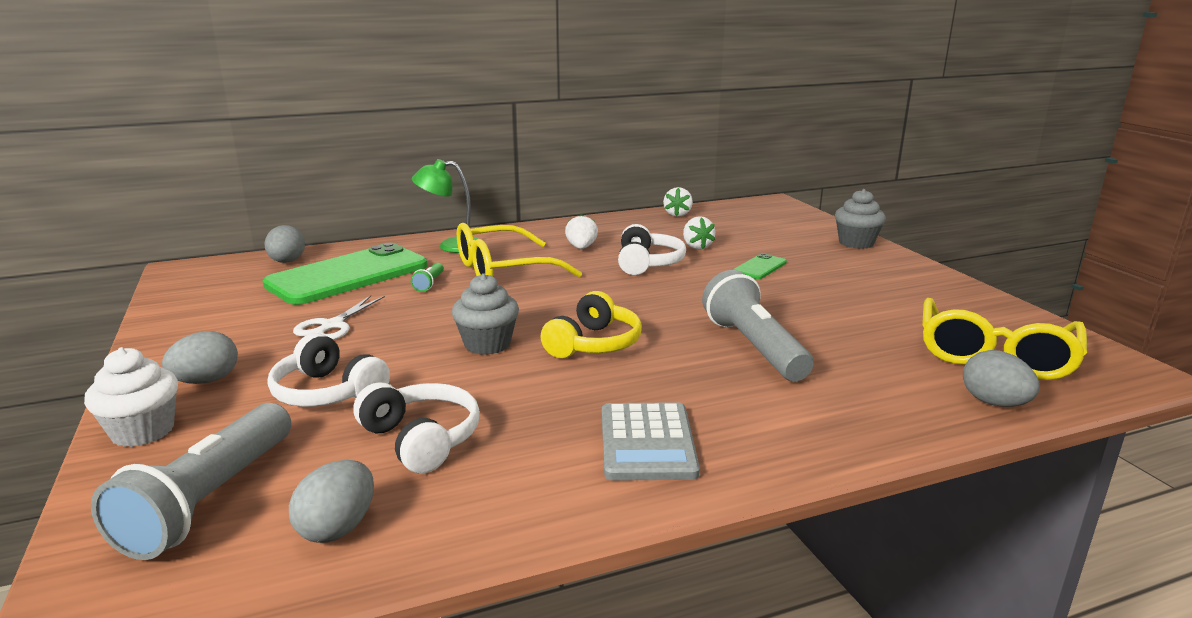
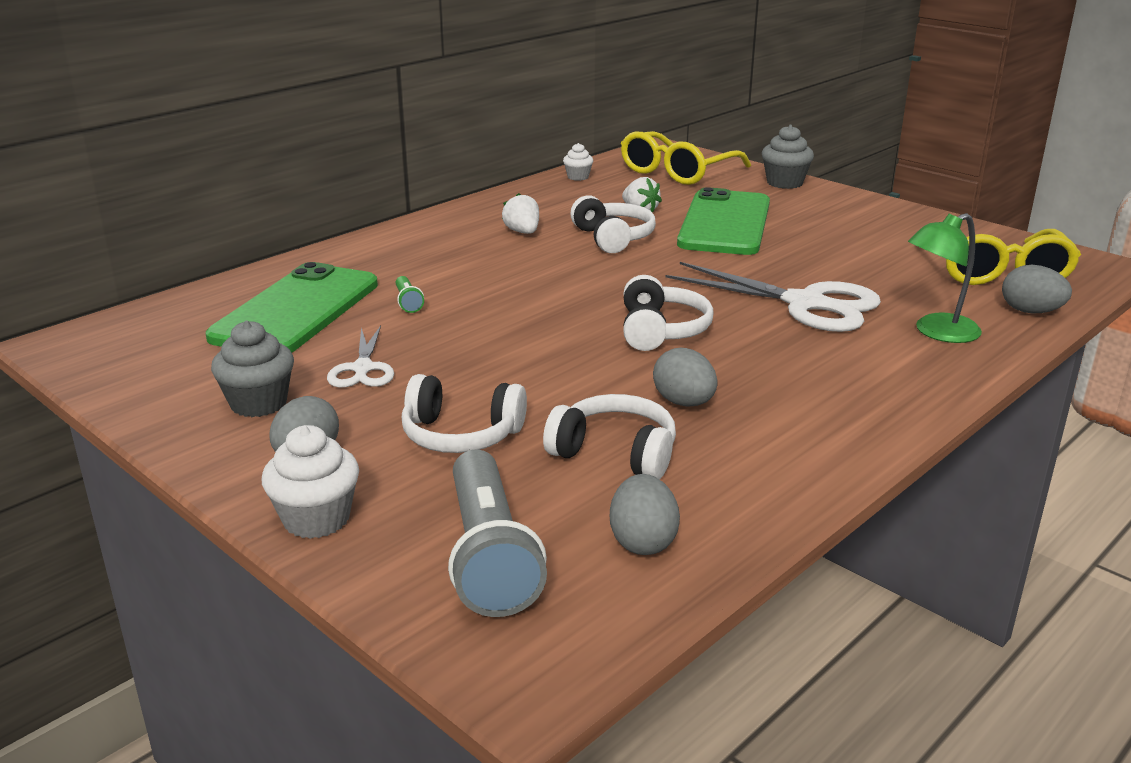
camera: 25 degrees left, 5 degrees up
(287, 262) = (192, 308): grey egg -> grey egg (684, 403)
(451, 246) = (372, 254): green lamp -> green lamp (937, 332)
(487, 344) = (558, 353): grey cupcake -> grey cupcake (259, 403)
(503, 270) = (470, 272): yellow glasses -> yellow glasses (677, 171)
(593, 344) = (660, 330): yellow headphones -> white headphones
(647, 442) = (811, 406): grey calculator -> none
(677, 214) = (578, 177): white strawberry -> white cupcake
(753, 347) = (805, 304): grey flashlight -> white scissors
(760, 267) = (725, 223): green phone -> green phone, size x2.34

